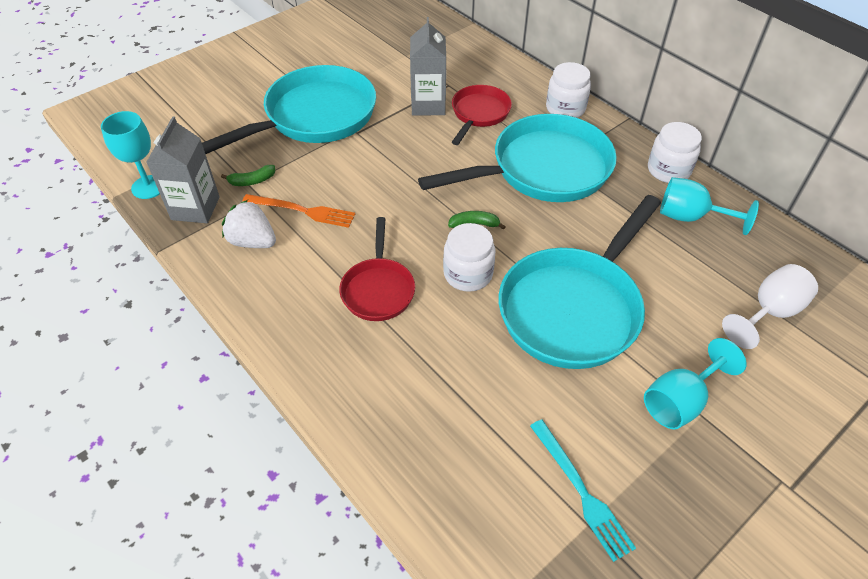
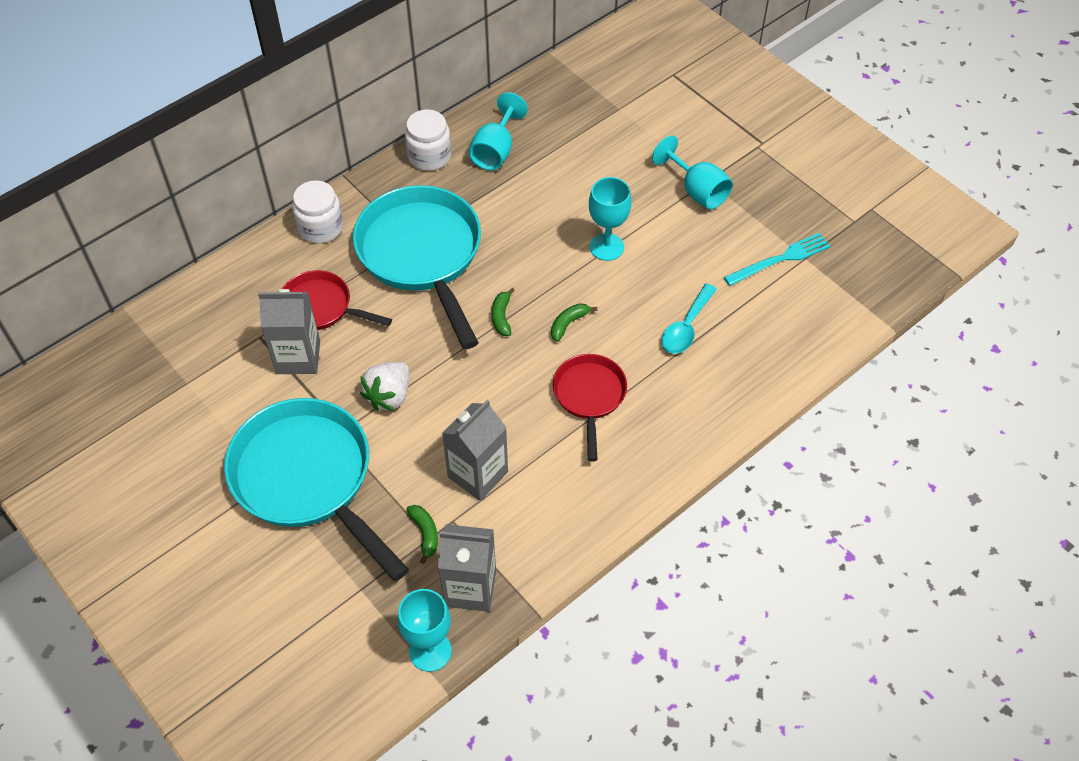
camera: 90 degrees left, 5 degrees up
(252, 241) = (524, 518): white strawberry -> white strawberry (389, 396)
(302, 211) = (478, 474): orange fork -> grey carton
(378, 289) = (589, 397): red pan -> red pan turned 90 degrees counterclockwise
(467, 377) = (686, 327): none -> turquoise spoon
(468, 274) = (568, 324): white jar -> green banana
(574, 308) = (606, 247): turquoise pan -> turquoise goblet
(769, 312) = (607, 121): white goblet -> none

